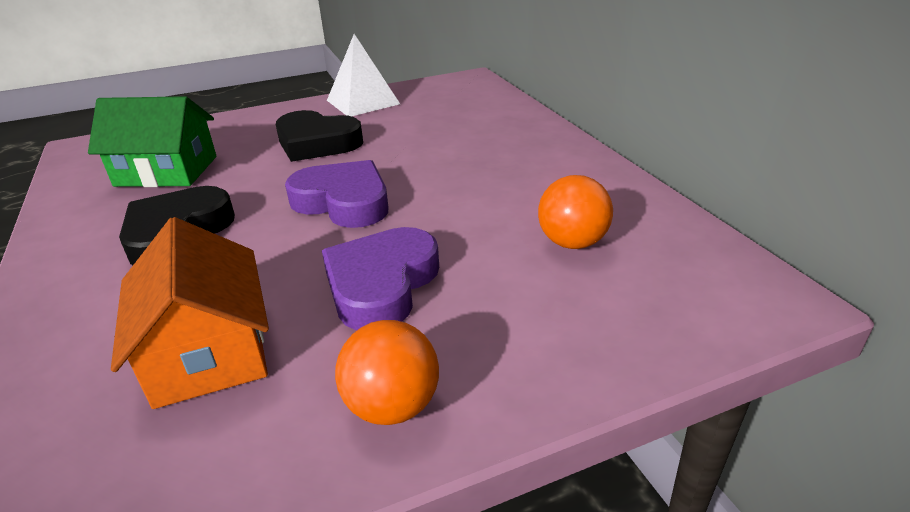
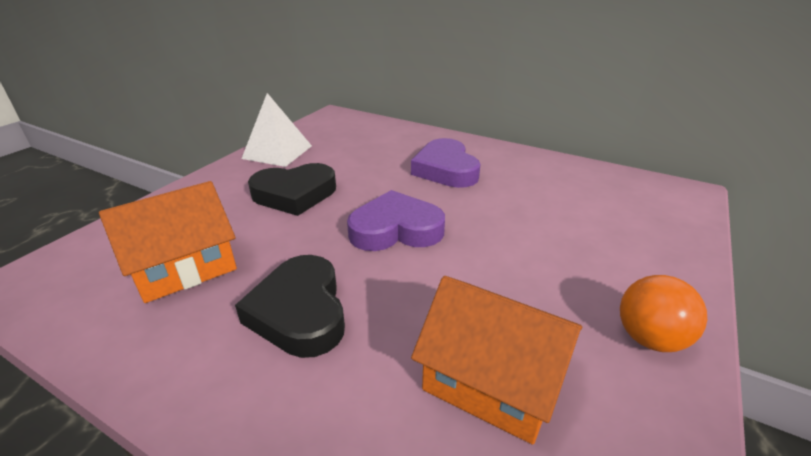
camera: 40 degrees left, 0 degrees up
(166, 171) = (184, 266): green house -> orange house
(381, 285) = (519, 272): purple heart -> purple heart (445, 169)
(572, 242) = (569, 200): orange ball -> none

